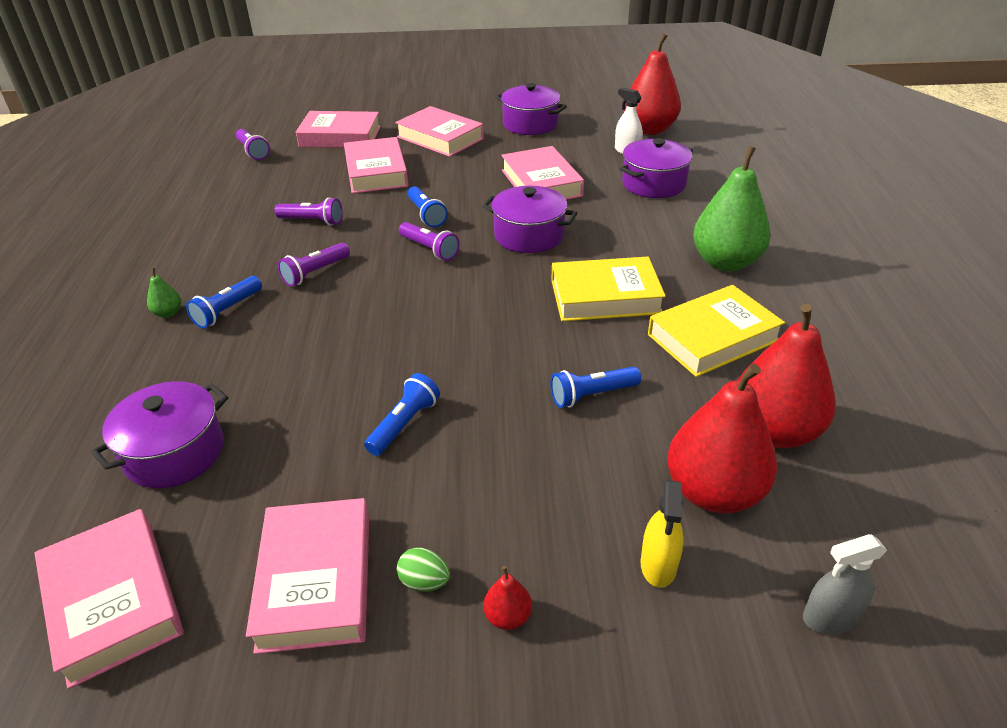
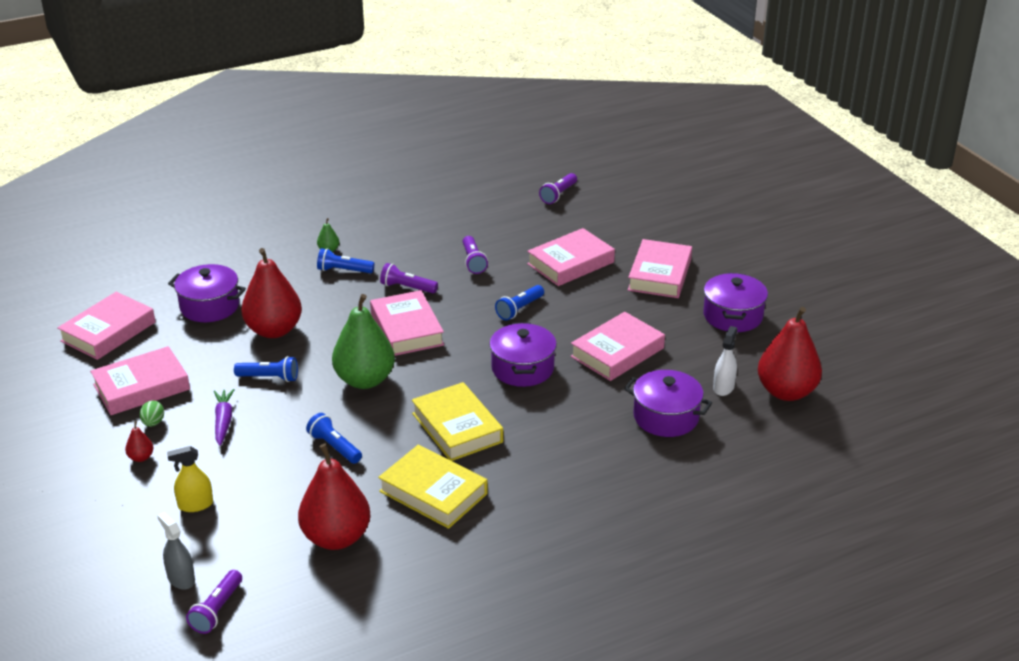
camera: 65 degrees right, 5 degrees down
(340, 136) = (618, 224): pink book -> pink book (407, 329)
(429, 249) = (470, 326): purple flashlight -> purple flashlight (217, 610)
(473, 493) = (223, 421): none -> purple carrot
(713, 492) = (264, 518): red pear -> red pear (274, 330)
(725, 262) = (550, 483): green pear -> green pear (365, 380)

